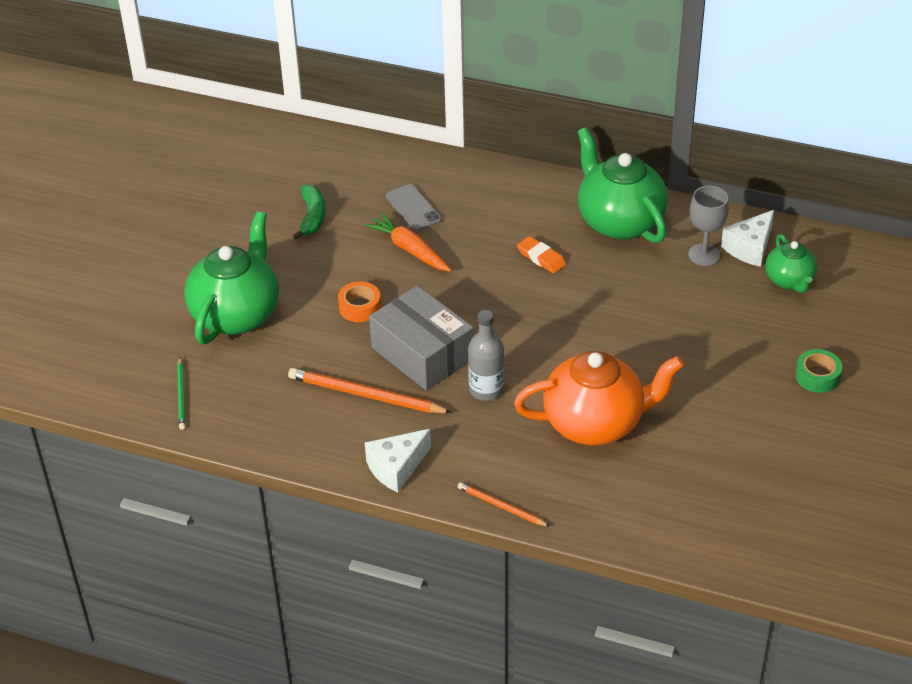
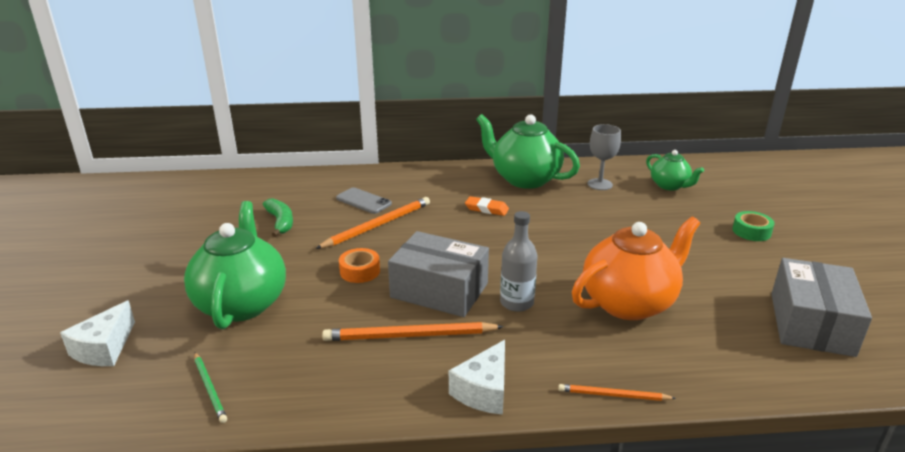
camera: 25 degrees left, 15 degrees down
(409, 249) = (378, 225): orange carrot -> orange pencil
(750, 248) = (625, 175): white cheese -> white cheese (104, 348)
(755, 501) = (811, 323): none -> grey box

